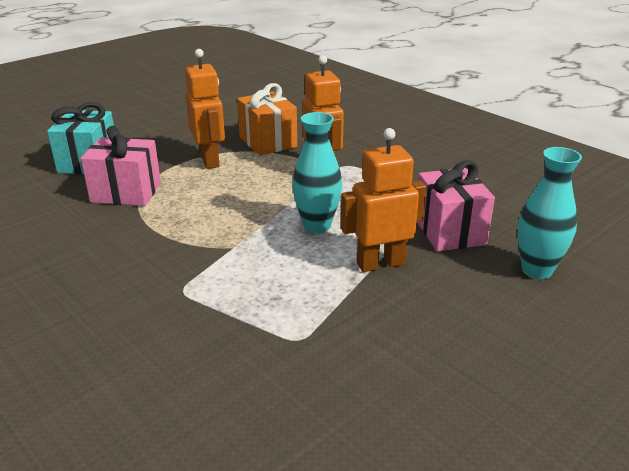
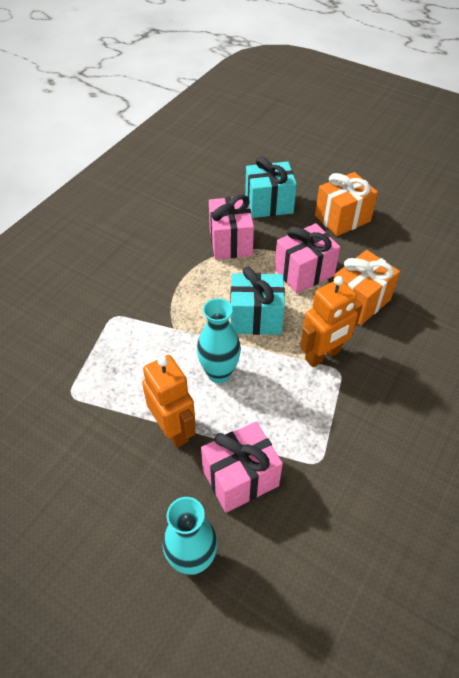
camera: 75 degrees right, 20 degrees up
(152, 130) = (342, 218): none -> orange gift
(210, 160) = (304, 272): orange robot -> pink gift
(253, 194) = (256, 318): none -> turquoise gift

